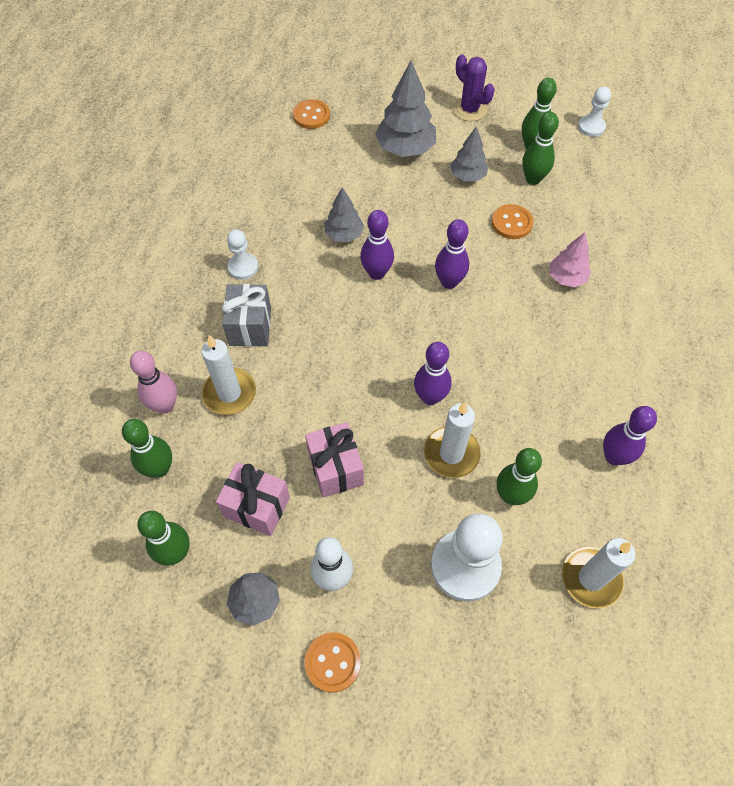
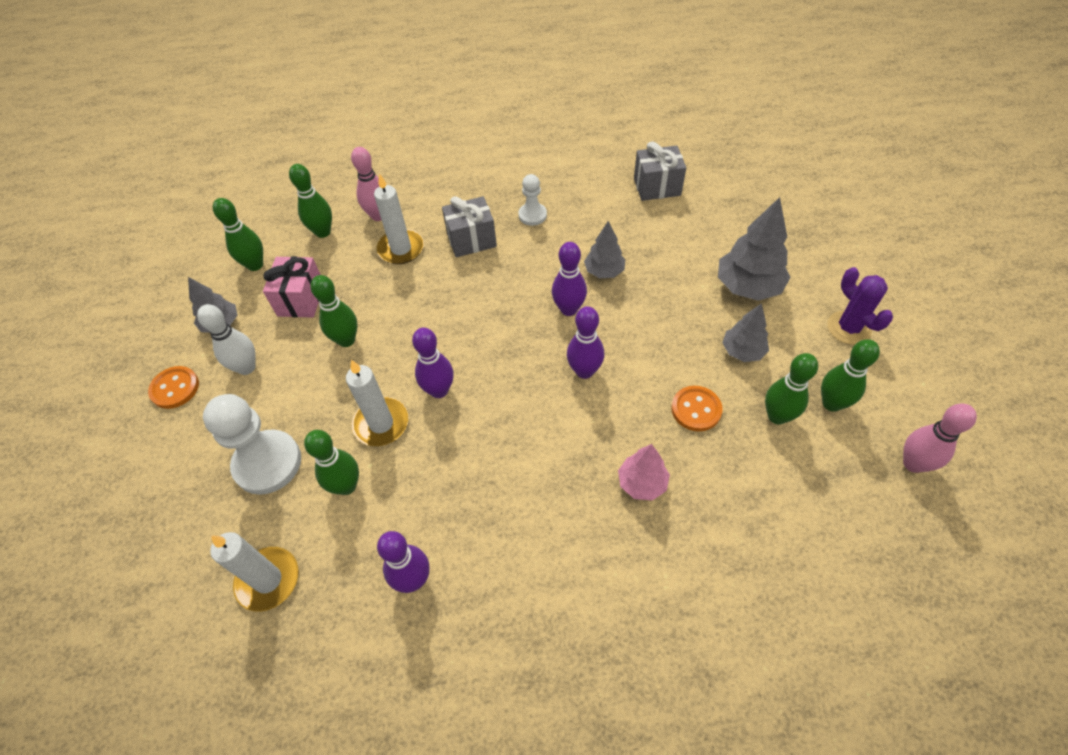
camera: 75 degrees right, 5 degrees down
(259, 164) = (657, 187): none -> grey gift
(311, 116) = (744, 202): orange button -> none
(335, 468) = (346, 340): pink gift -> green bowling pin
(469, 110) = (848, 328): purple cactus -> purple cactus turned 60 degrees counterclockwise
(591, 127) = (913, 463): white pawn -> pink bowling pin

